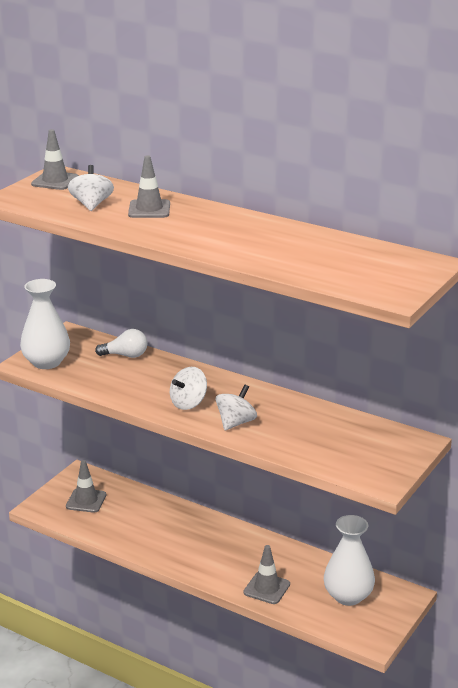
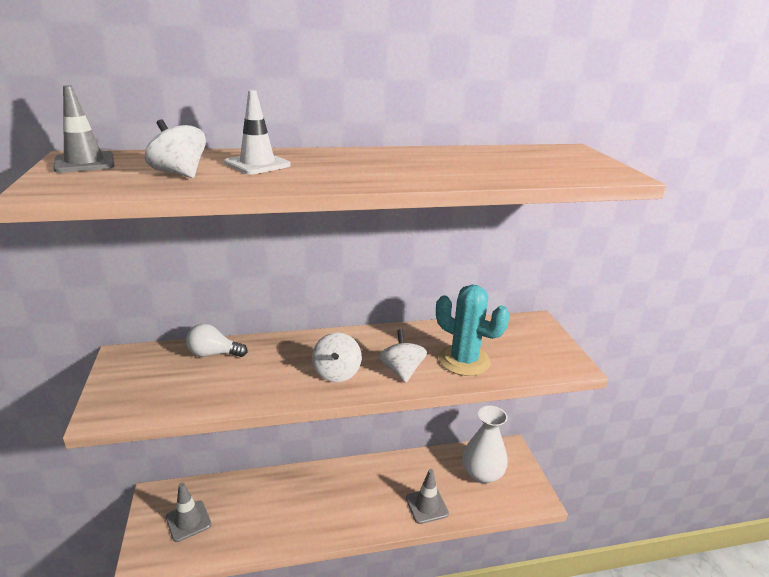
camera: 45 degrees left, 0 degrees up
(46, 362) = (131, 399): white vase -> none
(126, 355) = (213, 354): white light bulb -> white light bulb turned 135 degrees counterclockwise
(149, 209) = (257, 164): grey traffic cone -> white traffic cone
(296, 438) = (464, 360): none -> turquoise cactus

